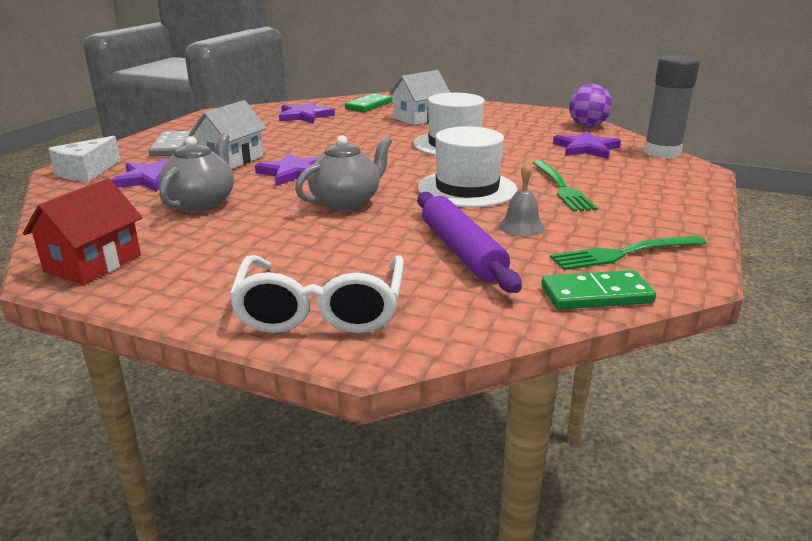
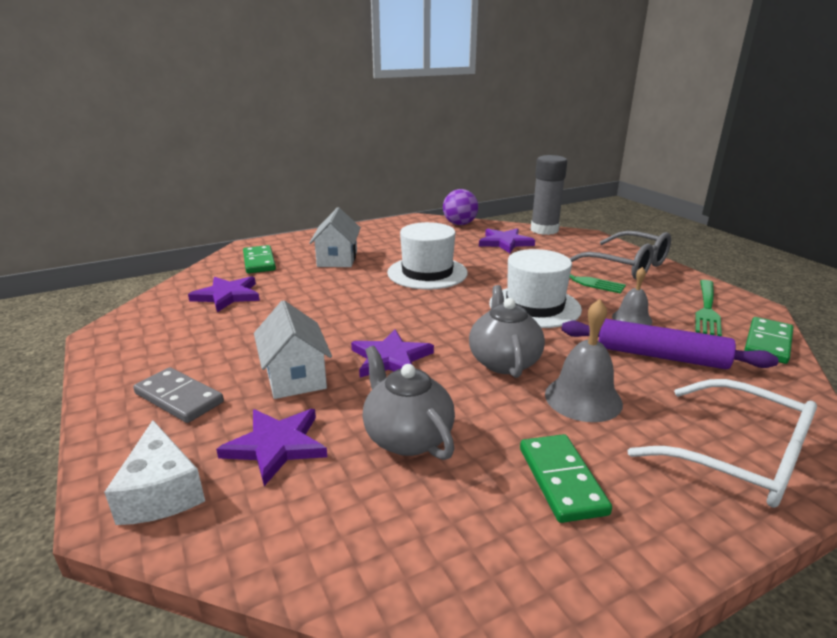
camera: 50 degrees left, 0 degrees up
(93, 263) = (517, 576): red house -> none
(206, 254) = (561, 480): none -> green domino
(331, 238) = (583, 398): none -> grey bell
(655, 200) = (627, 266): none -> grey glasses

